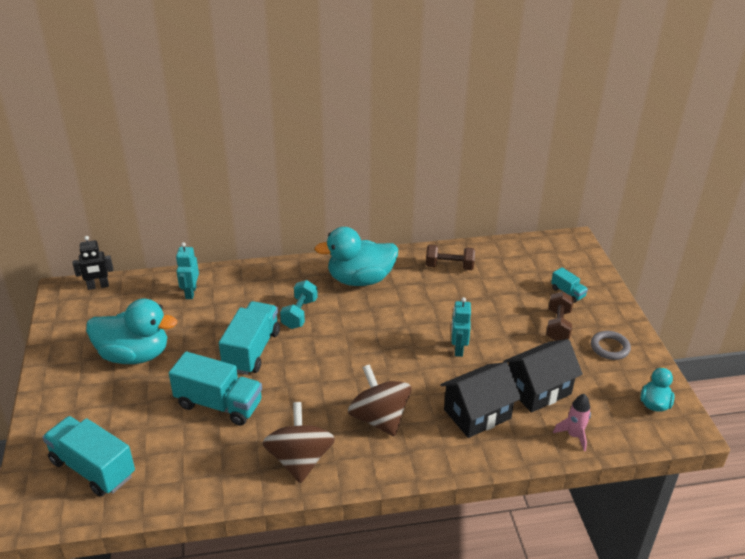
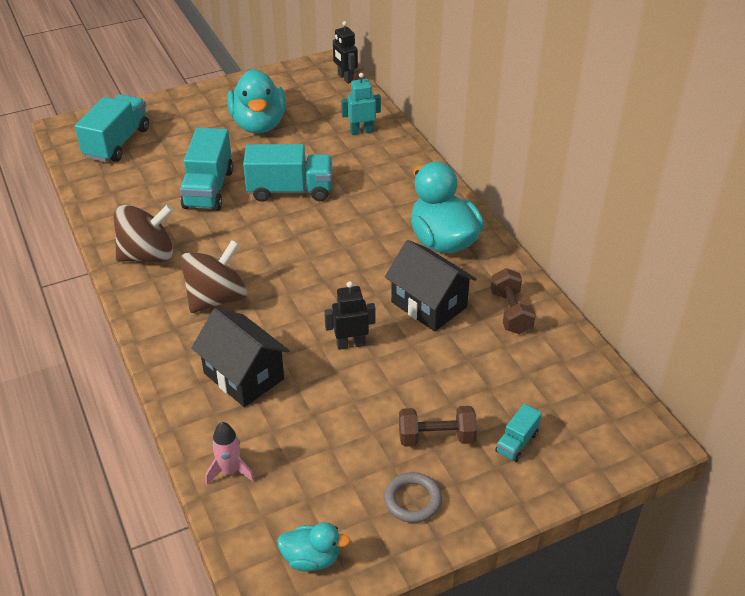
camera: 75 degrees right, 5 degrees up
(299, 314) = (360, 208): turquoise dumbbell -> none
(458, 349) = (350, 344): turquoise robot -> black robot
(538, 390) = (301, 428): black house -> black house (429, 305)

